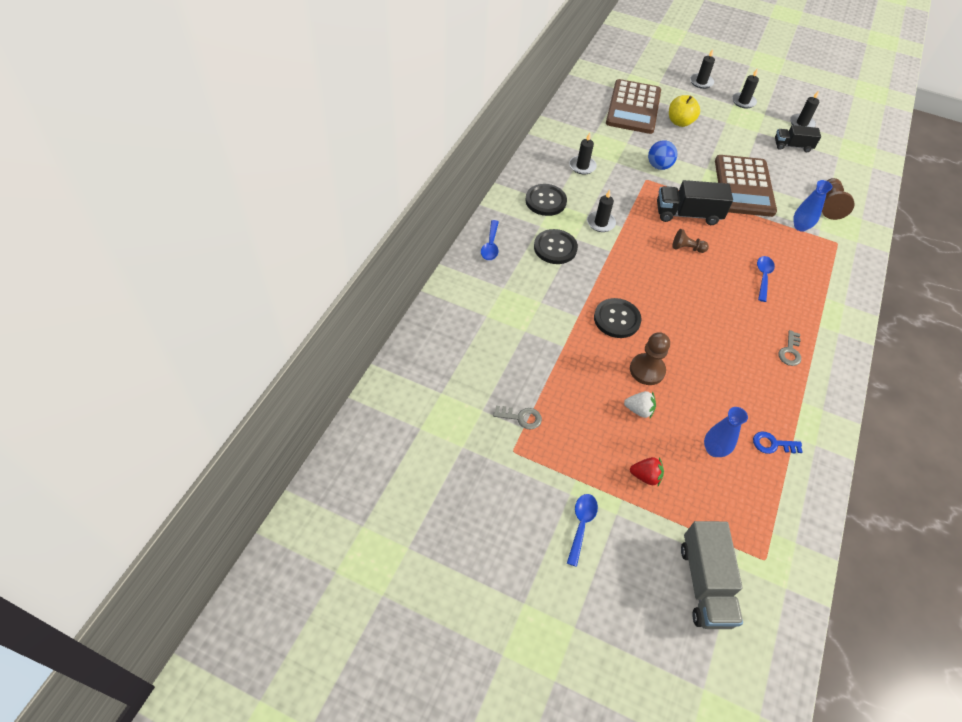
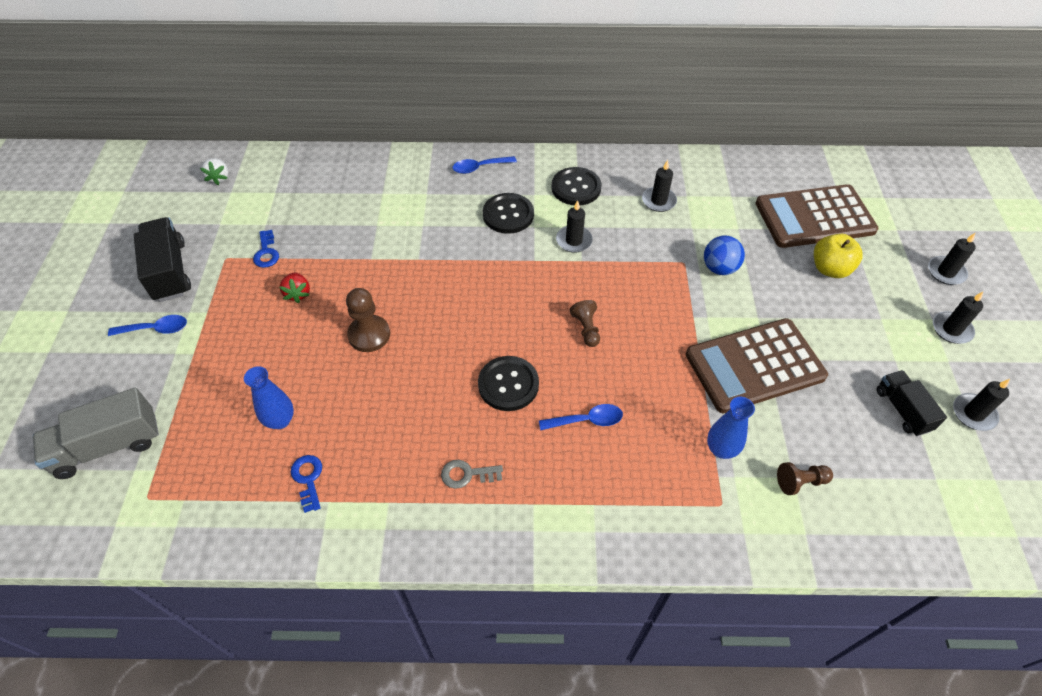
camera: 70 degrees right, 0 degrees up
(521, 417) = (266, 252): grey key -> blue key
(617, 319) = (431, 291): black button -> black button (508, 384)
(639, 410) = (310, 340): white strawberry -> white strawberry (219, 178)
(645, 476) = (226, 366): red strawberry -> red strawberry (298, 293)
(687, 214) = (649, 316): black truck -> black truck (170, 271)
(829, 205) = (800, 482): brown pawn -> brown pawn, size x0.66

